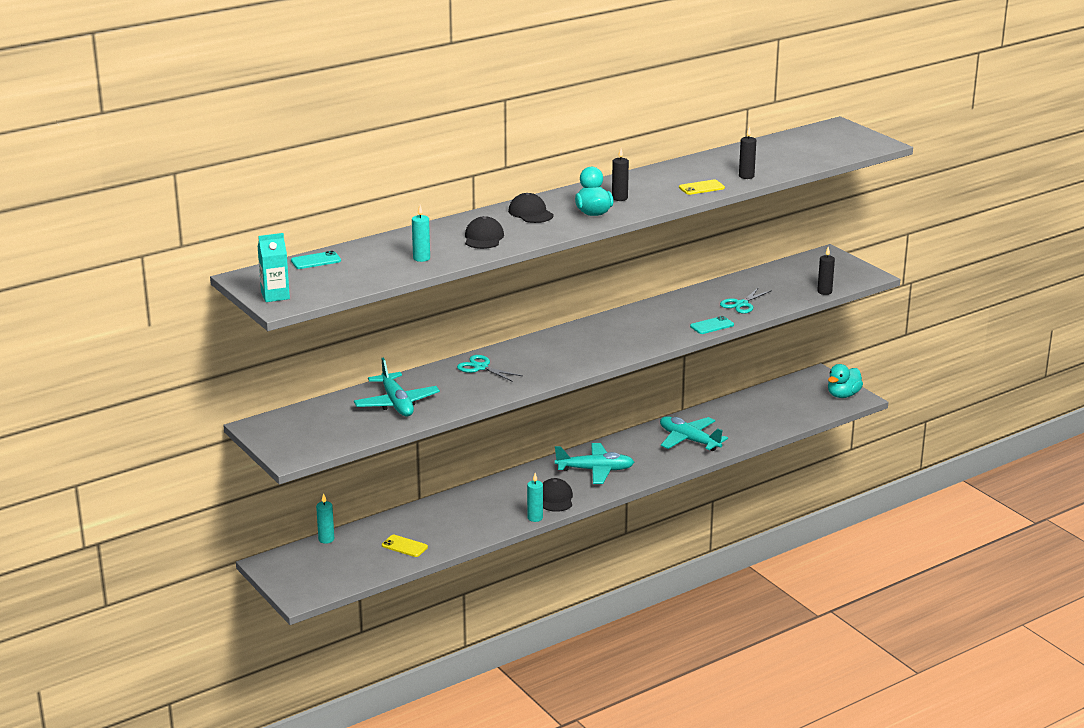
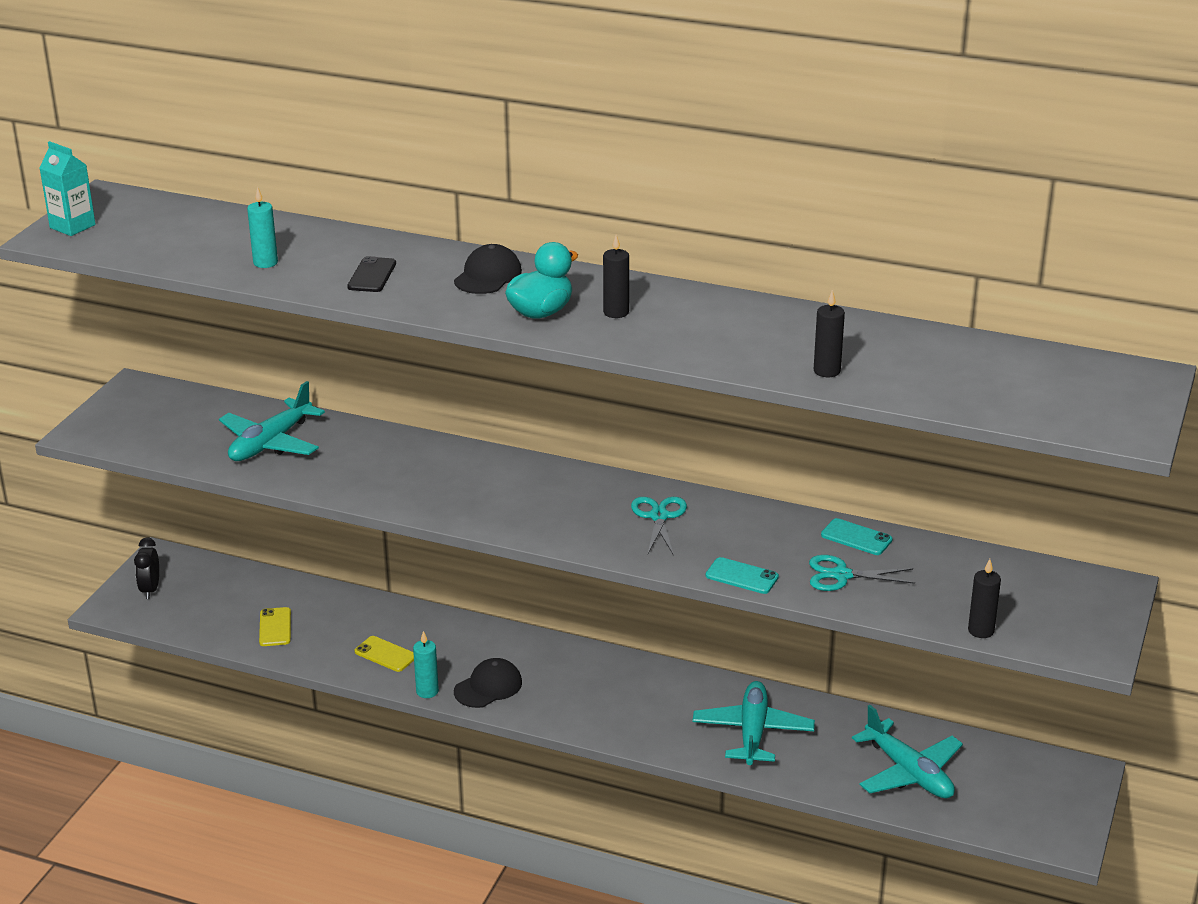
camera: 55 degrees right, 5 degrees up
(300, 577) = (150, 589): none -> black clock
(316, 261) = (192, 212): turquoise phone -> turquoise phone (856, 537)
(326, 539) = (242, 570): turquoise candle -> none
(481, 367) = (420, 459): turquoise scissors -> turquoise scissors (659, 516)
(483, 238) = (372, 275): black cap -> black phone
(595, 470) = (589, 688): turquoise plane -> turquoise plane (909, 772)
(701, 188) = (734, 353): yellow phone -> yellow phone (385, 654)
(843, 395) = (1055, 822): turquoise duck -> none

